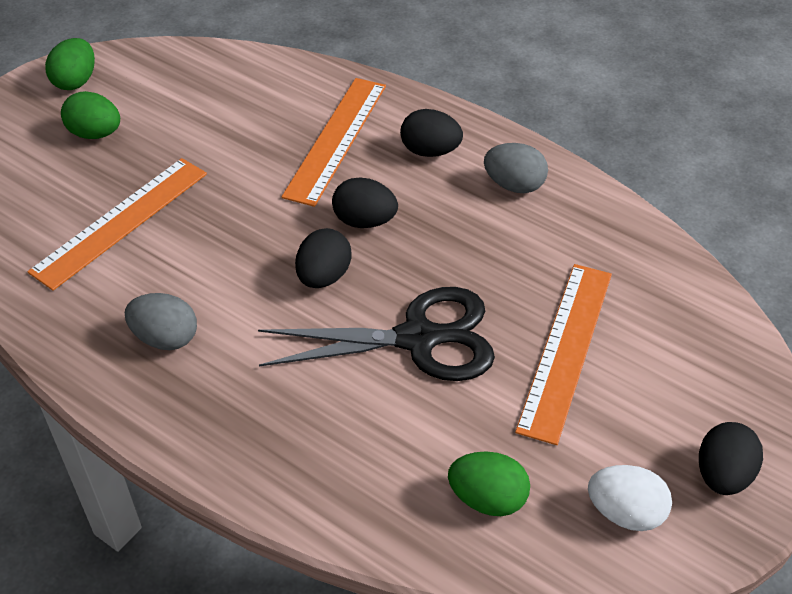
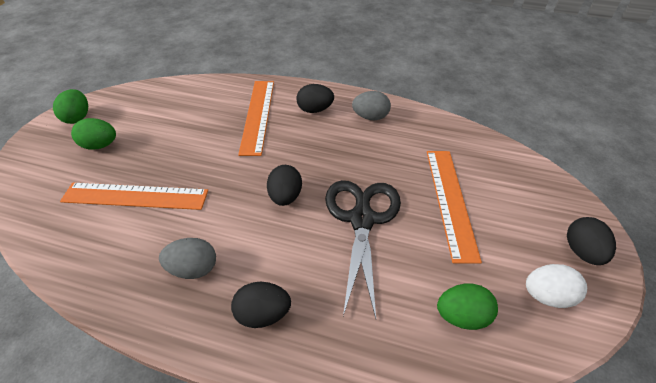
camera: 20 degrees left, 0 degrees up
(121, 222) = (135, 196): orange ruler -> orange ruler turned 75 degrees clockwise
(364, 221) = (295, 157): black egg -> black egg (263, 313)
(417, 338) = (362, 219): black scissors -> black scissors turned 60 degrees counterclockwise

